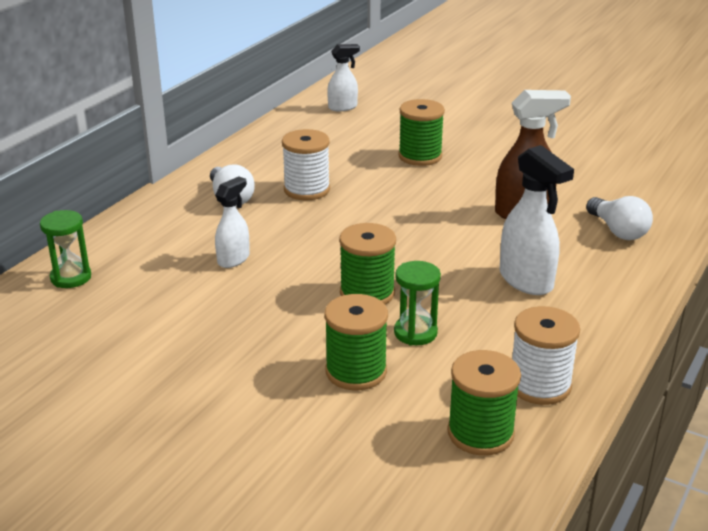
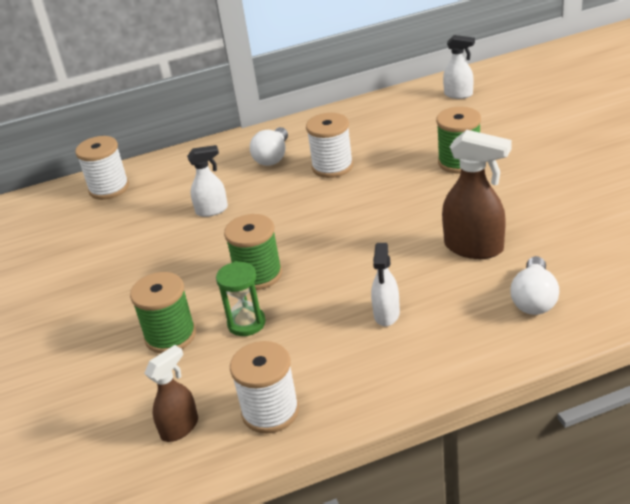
camera: 45 degrees right, 5 degrees up
(71, 277) = (109, 188): green hourglass -> white spool
(480, 433) = (180, 427): green spool -> brown spray bottle
(526, 281) = (386, 314): white spray bottle -> white spray bottle, size x0.62

